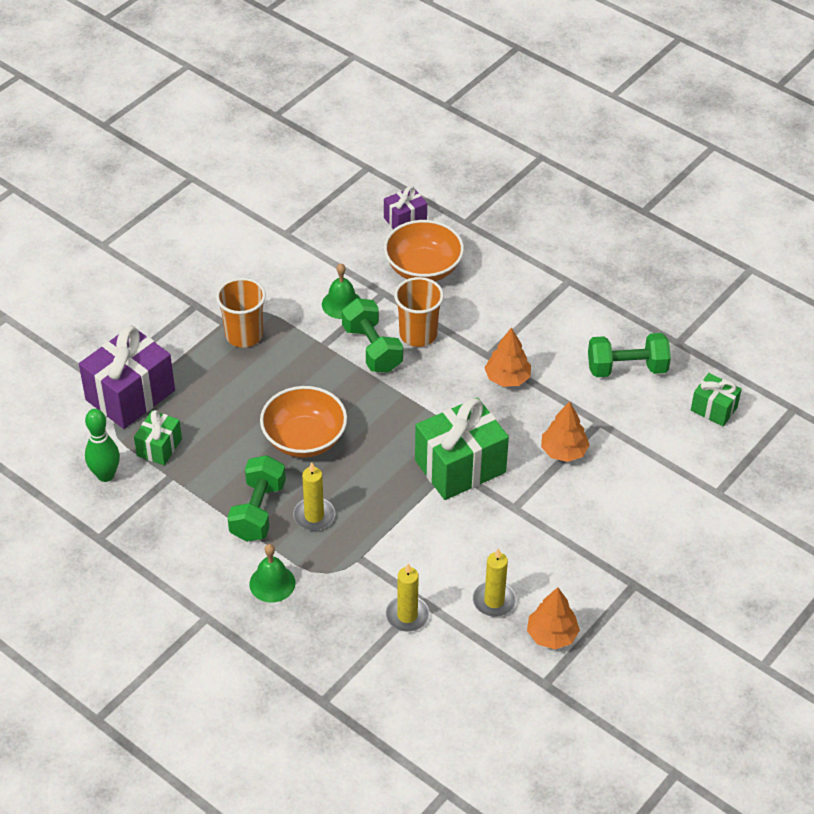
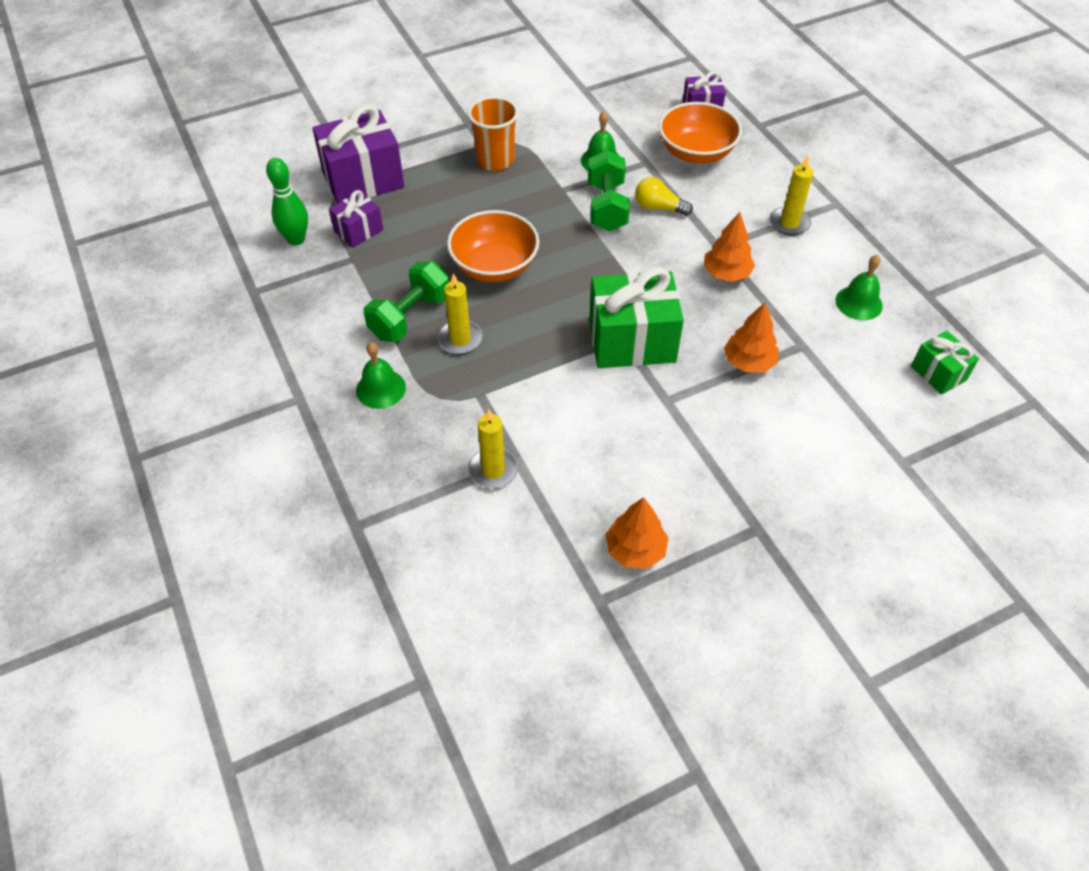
camera: 25 degrees right, 5 degrees up
(159, 447) = (358, 231): green gift -> purple gift
(418, 334) = (658, 207): orange cup -> yellow light bulb
(494, 601) = (592, 489): yellow candle -> yellow candle (789, 223)
(627, 368) = (858, 303): green dumbbell -> green bell

